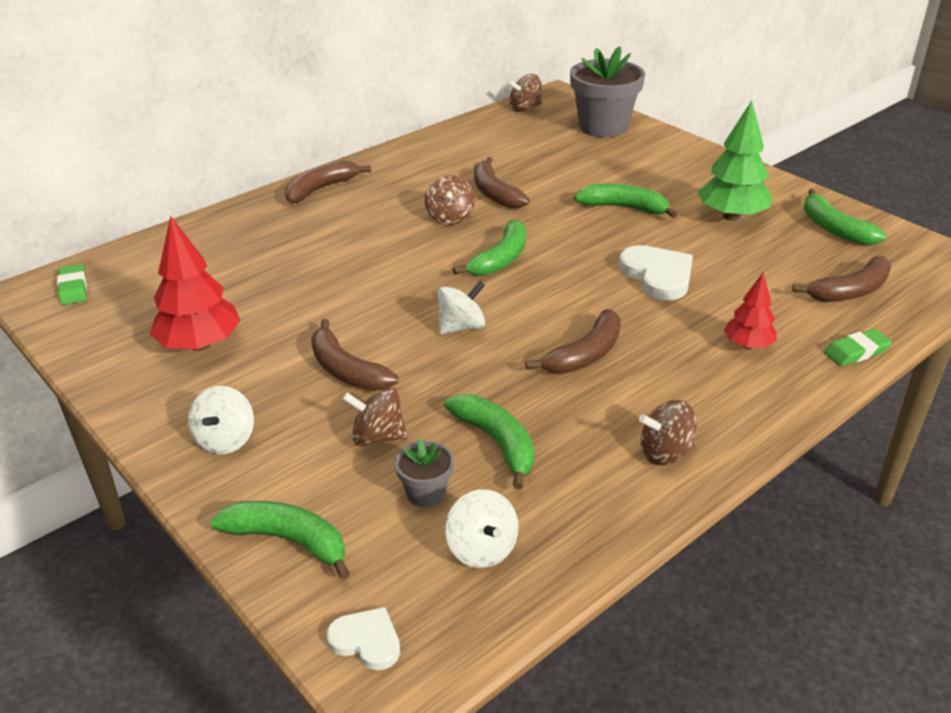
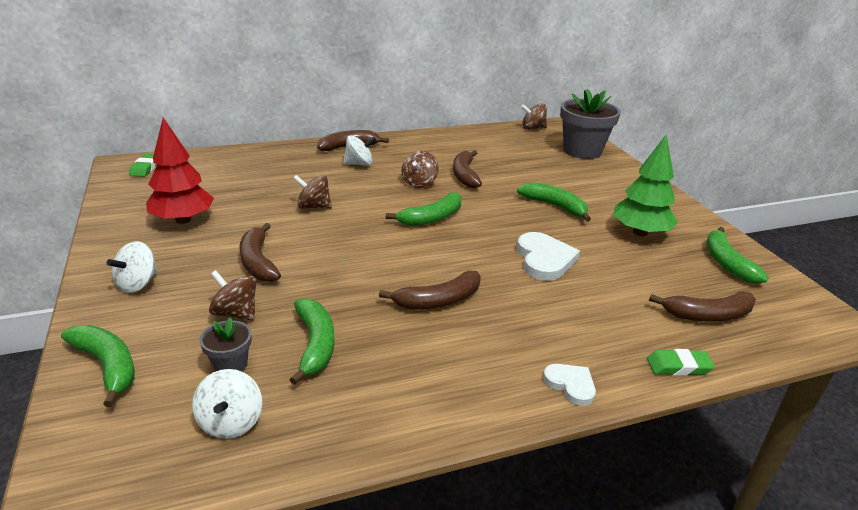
camera: 20 degrees right, 5 degrees down
(366, 641) = (84, 462): white heart -> white heart (570, 385)
(461, 327) = (363, 255): white spinning top -> white spinning top (359, 164)
(665, 453) = (441, 396): brown spinning top -> brown spinning top (313, 207)
(747, 345) = (580, 332): red tree -> none

